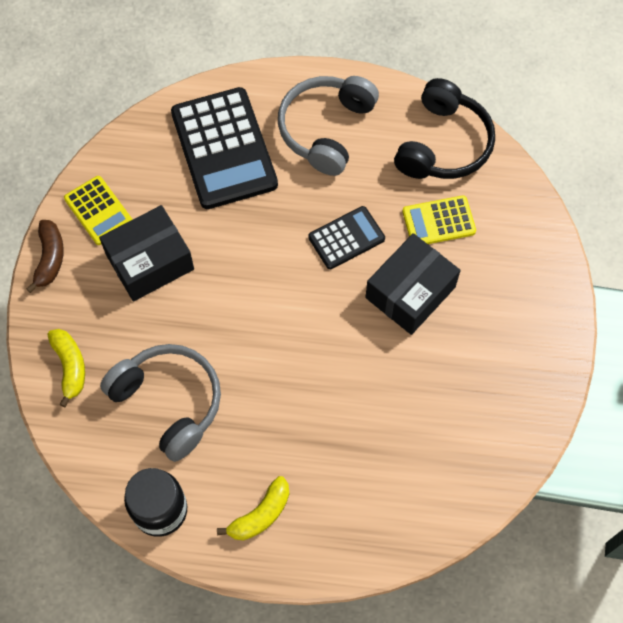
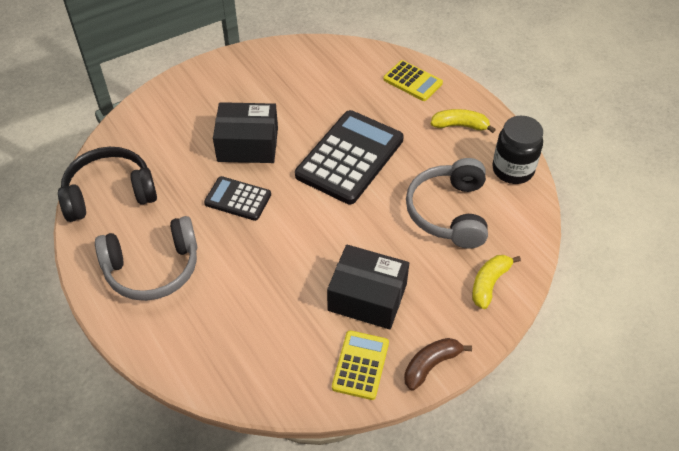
camera: 130 degrees left, 15 degrees down
(224, 149) = (227, 322): black calculator -> black calculator (349, 157)
(438, 222) = (179, 160): yellow calculator -> yellow calculator (412, 81)

